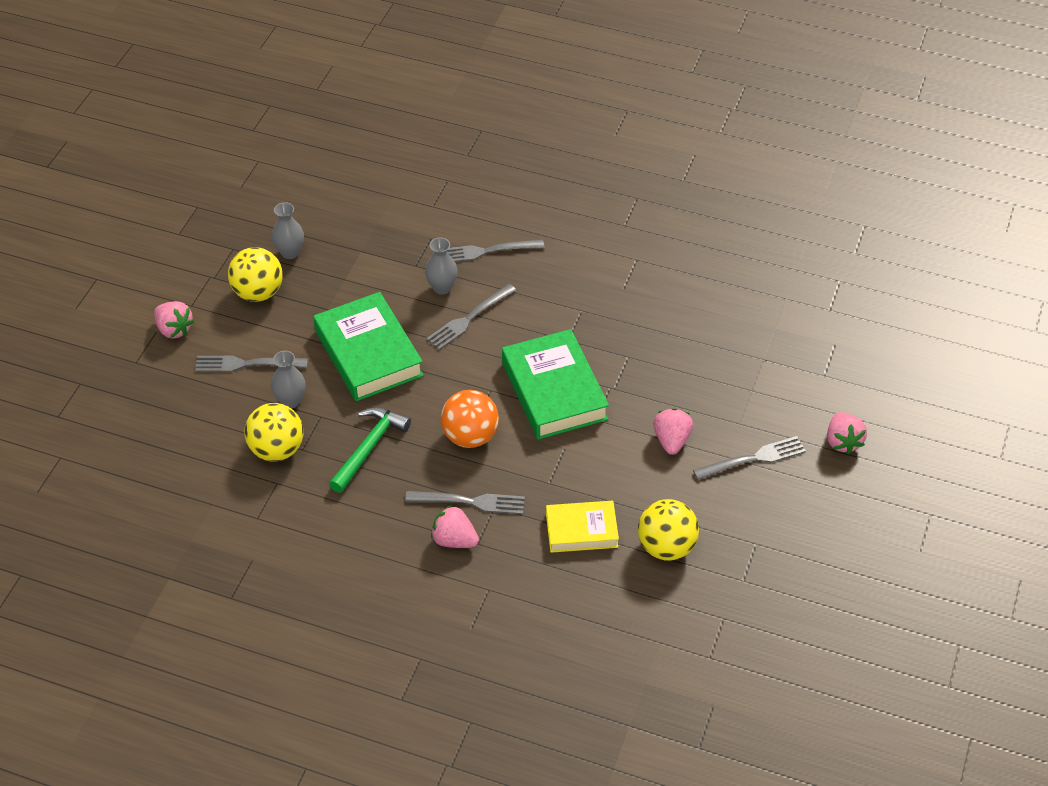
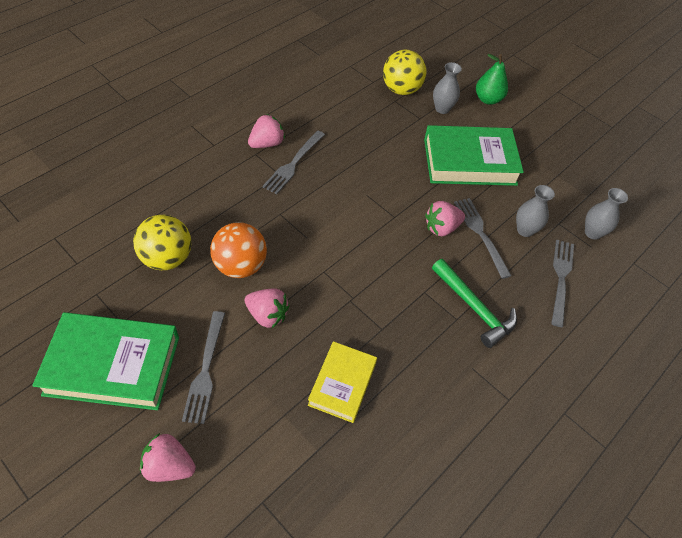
camera: 110 degrees right, 5 degrees up
(174, 329) = (537, 77): pink strawberry -> pink strawberry (441, 228)
(247, 364) = (488, 99): grey fork -> green pear
(258, 293) = (559, 125): yellow ball -> none
(290, 252) = (598, 155): grey vase -> grey vase (592, 233)
(369, 448) = (376, 131): green hammer -> green hammer (474, 307)
(470, 436) = (354, 187): orange ball -> orange ball (240, 266)
(554, 391) = (371, 257): green book -> green book (113, 365)
(581, 530) = (223, 214): yellow book -> yellow book (342, 384)

